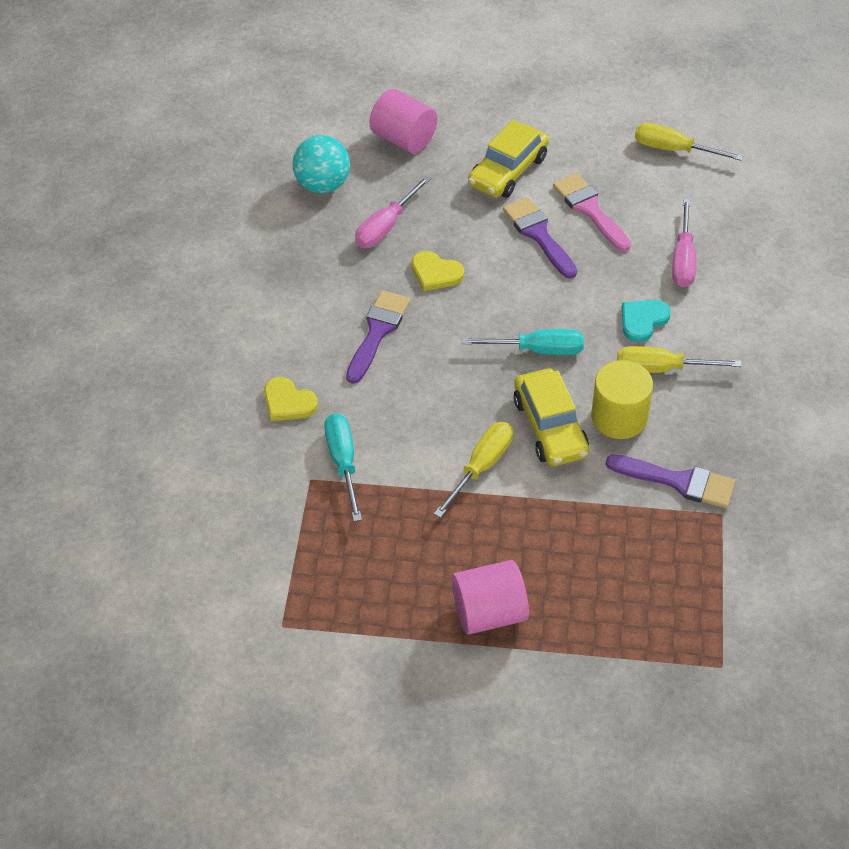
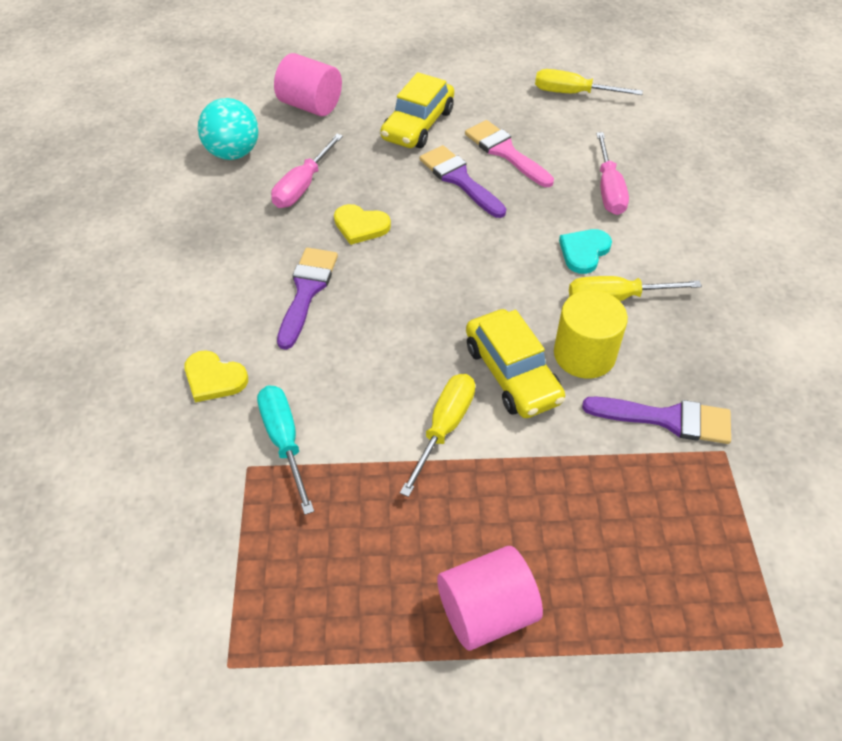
camera: 10 degrees left, 0 degrees up
(538, 350) = (482, 292): turquoise screwdriver -> none

